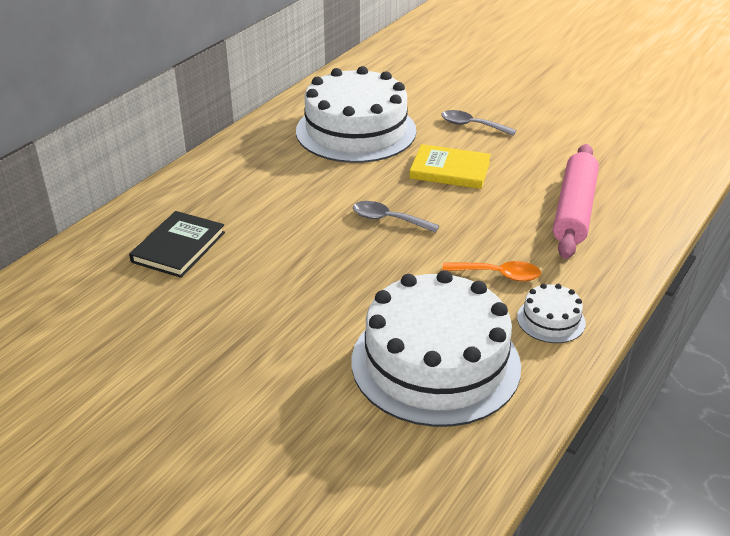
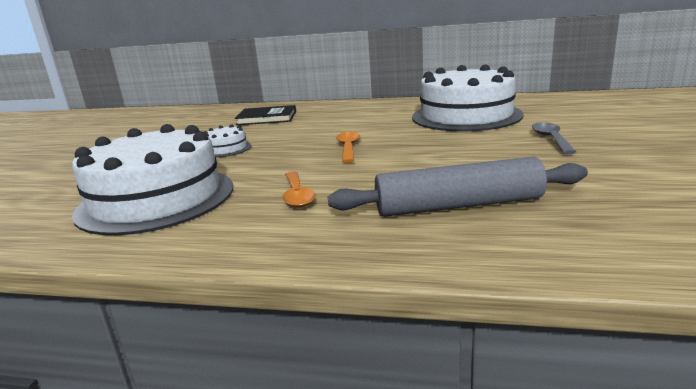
camera: 70 degrees right, 15 degrees down
(388, 219) = (348, 148): grey spoon -> orange spoon
(450, 170) = (454, 148): yellow book -> none
(551, 320) = (233, 230): white cake -> white cake (226, 149)
(574, 210) = (458, 205): pink rolling pin -> grey rolling pin

